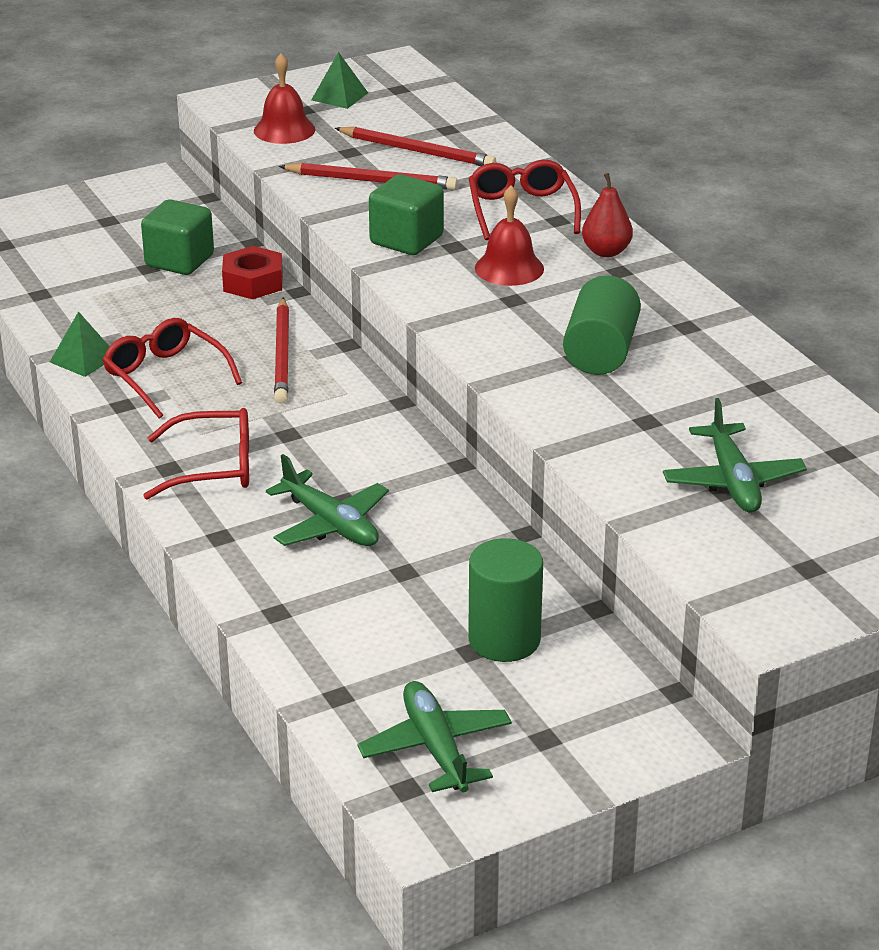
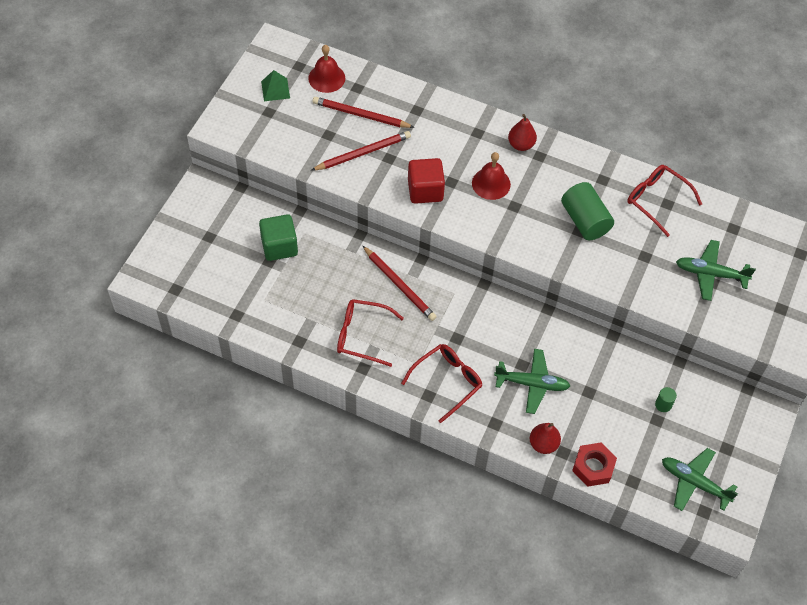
camera: 40 degrees left, 25 degrees up
(83, 359) = (310, 348): green pyramid -> none
(253, 282) = (332, 241): red nut -> red nut (593, 467)
(259, 590) = (543, 444): none -> red pear
(284, 130) = (277, 135): red bell -> red bell (326, 78)
(406, 240) = (425, 190): green cube -> red cube
(417, 151) = (361, 115): red pencil -> red pencil turned 150 degrees counterclockwise
(504, 640) = (663, 405): green cylinder -> green cylinder, size x0.47
(522, 211) = (455, 135): red glasses -> red glasses (657, 201)
(732, 481) = (710, 274): green plane -> green plane turned 150 degrees clockwise

